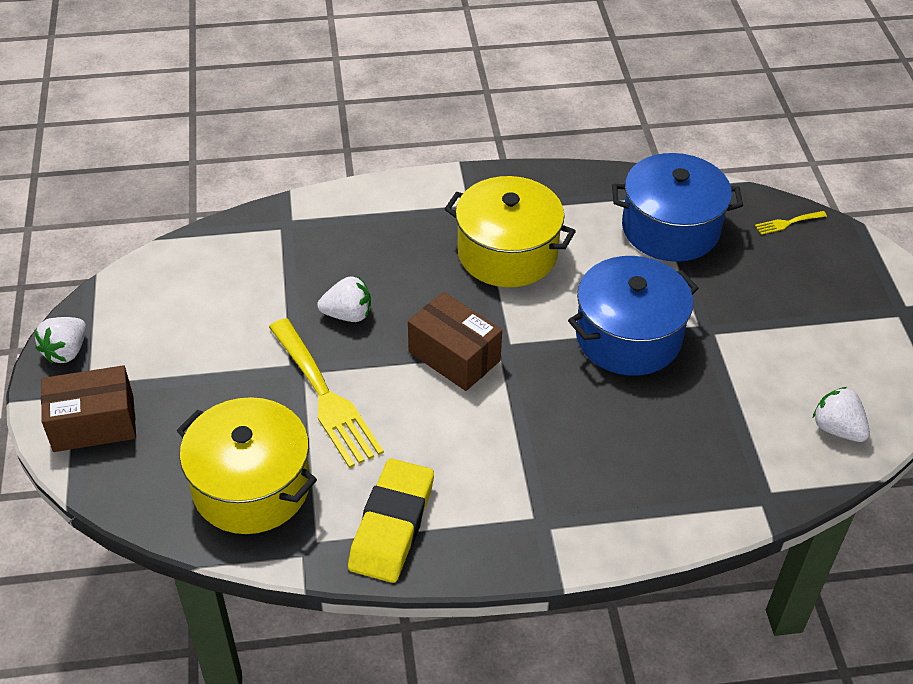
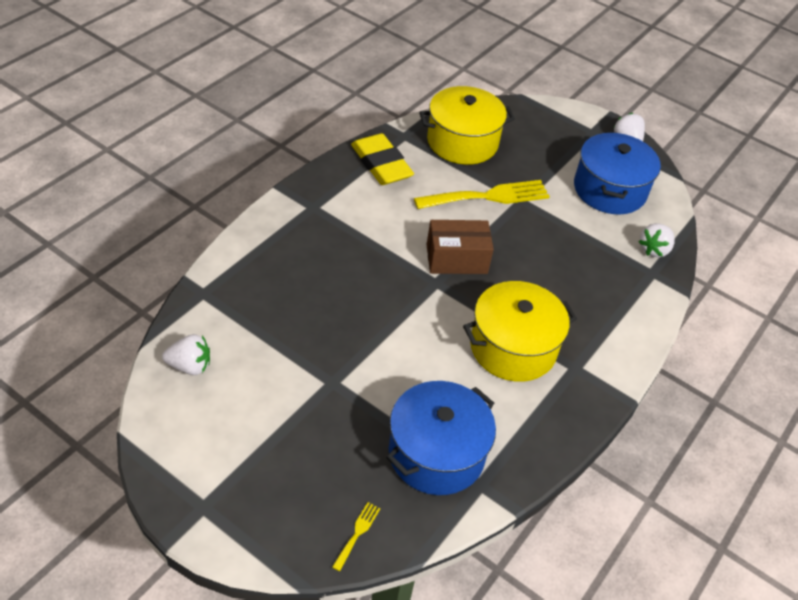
camera: 130 degrees right, 0 degrees up
(94, 423) = (563, 123): brown box -> none
(325, 397) = (488, 196): yellow fork -> yellow fork turned 150 degrees clockwise
(348, 314) = (540, 244): white strawberry -> white strawberry (654, 250)
(628, 336) = (376, 340): blue pot -> blue pot (609, 190)

